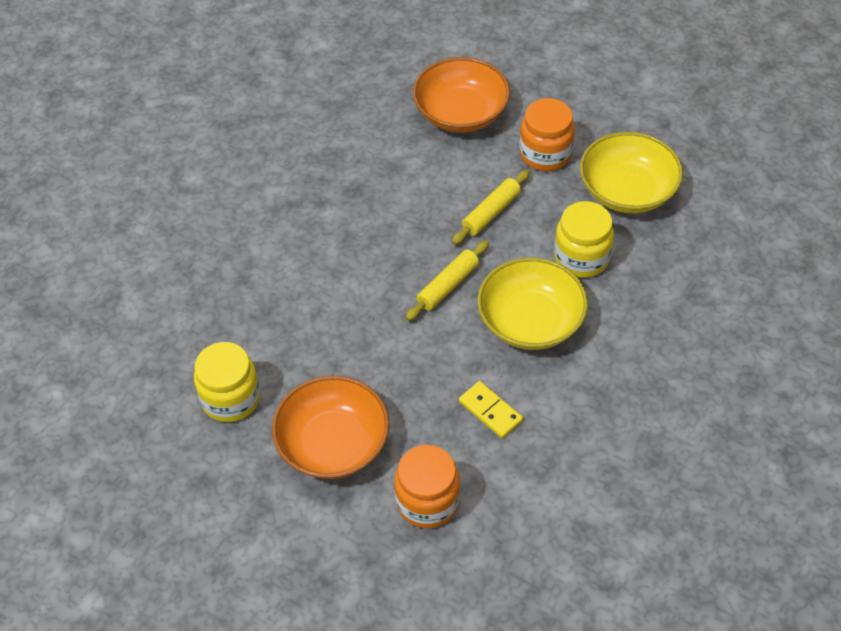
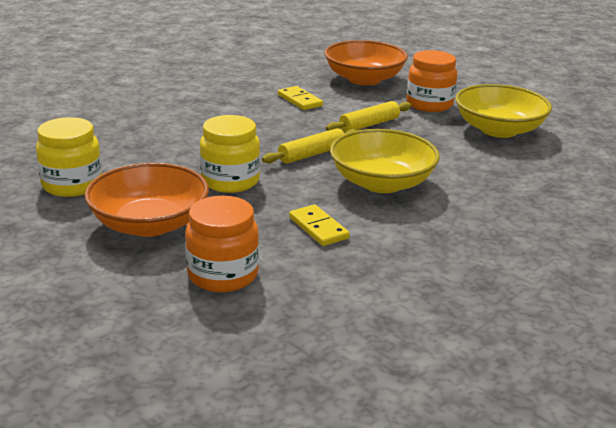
camera: 10 degrees right, 25 degrees down
(403, 178) = (300, 100): none -> yellow domino
(581, 257) = (444, 156): yellow jar -> yellow jar (230, 181)

